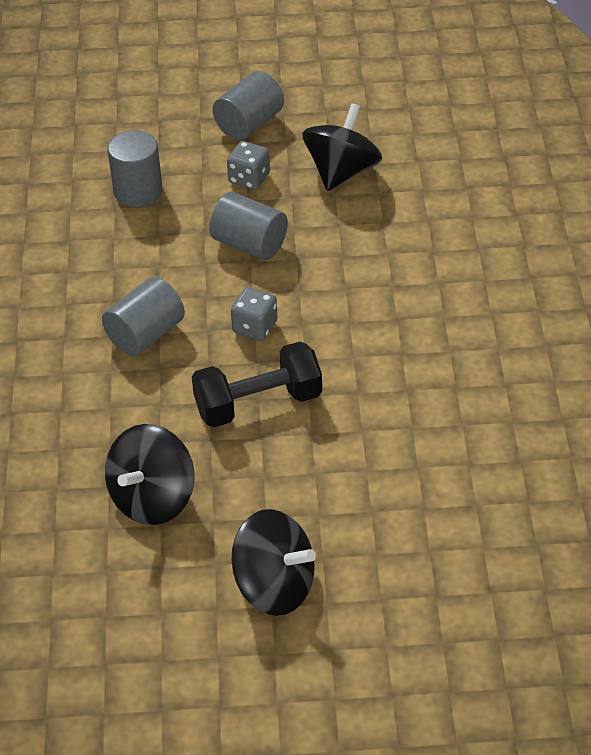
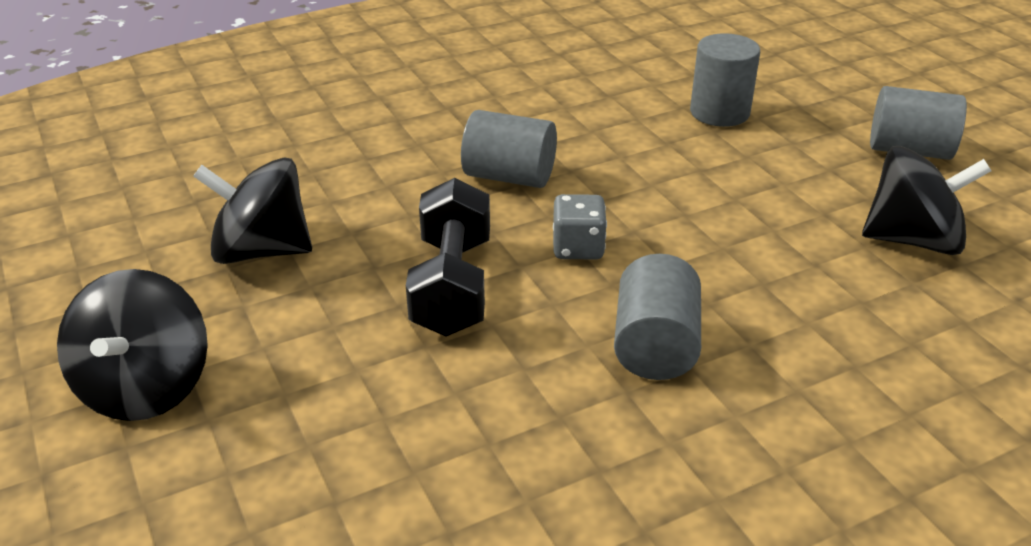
camera: 65 degrees right, 10 degrees down
(249, 178) = (819, 175): grey dice -> none
(249, 244) = (711, 205): grey cylinder -> grey cylinder (654, 346)
(258, 403) = (452, 286): black dumbbell -> black dumbbell turned 45 degrees clockwise

